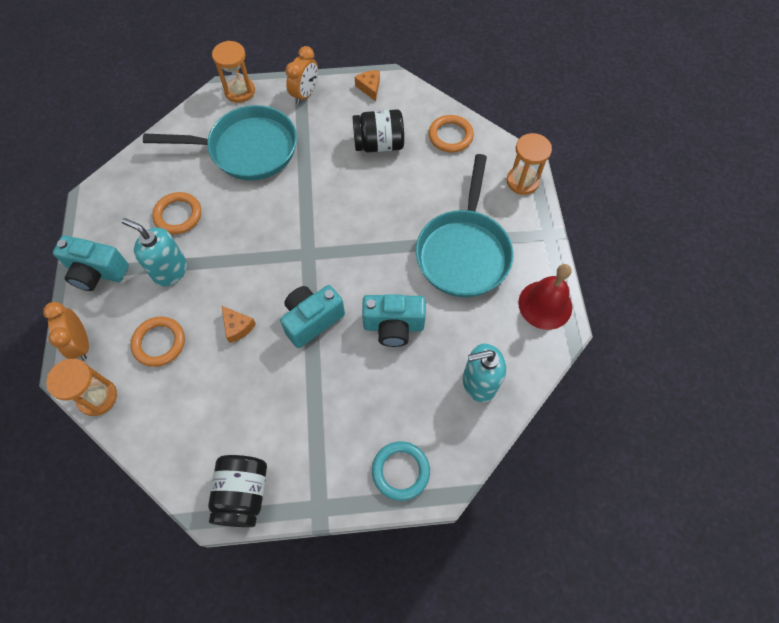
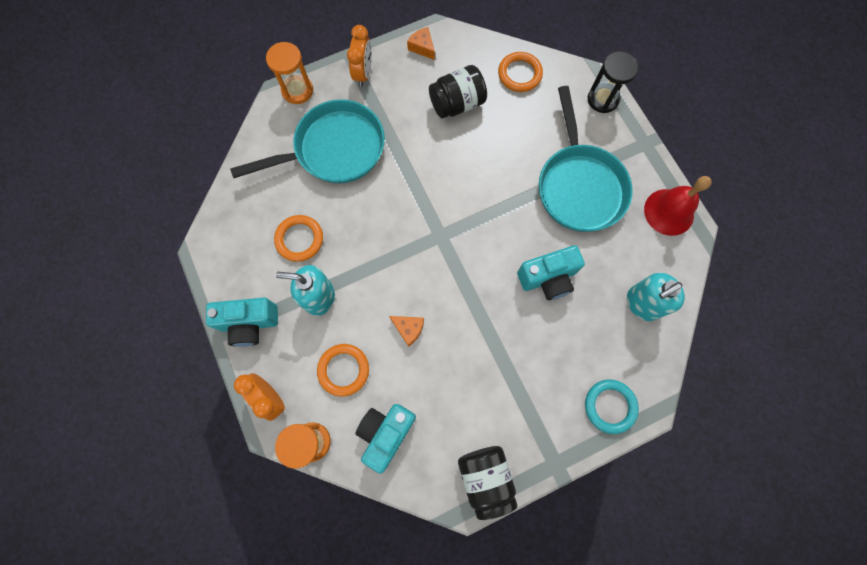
camera: 20 degrees left, 10 degrees up
(312, 320) = (473, 298): turquoise camera -> turquoise camera (386, 433)
(522, 181) = (603, 99): orange hourglass -> black hourglass

